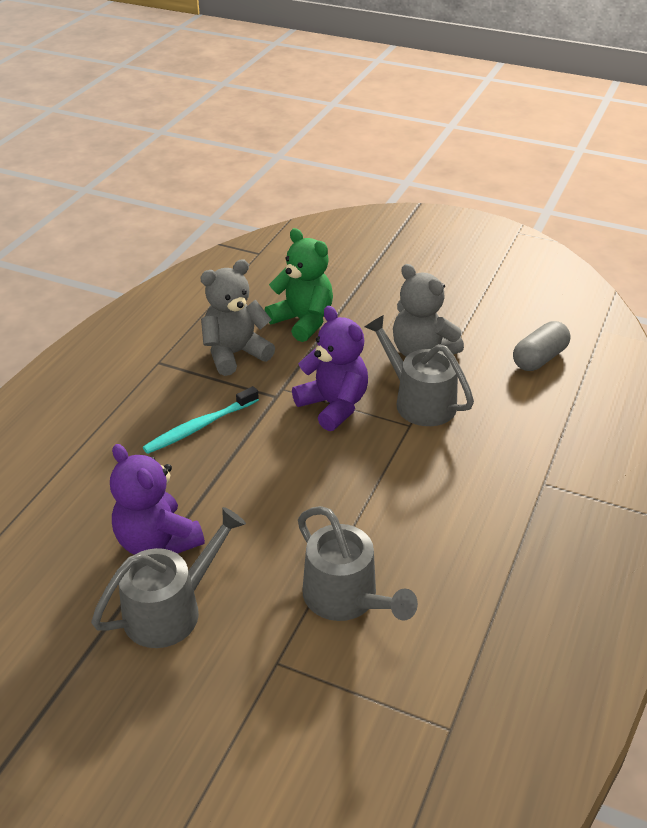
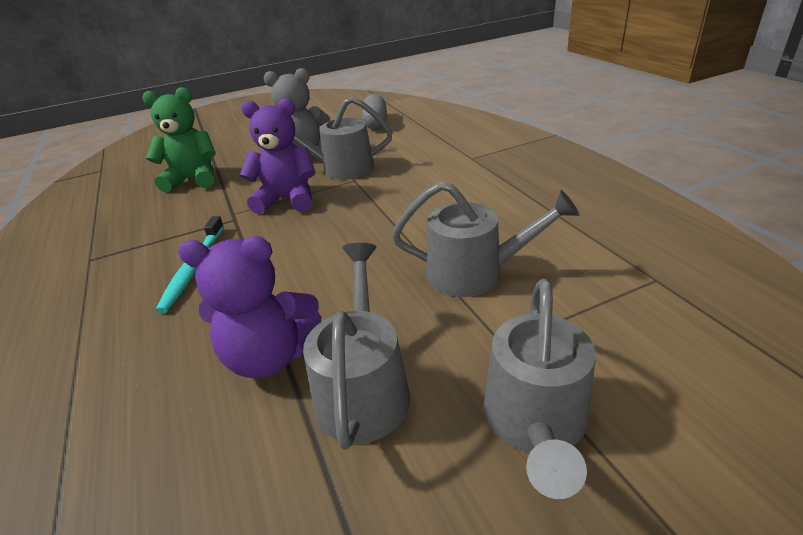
camera: 45 degrees left, 5 degrees down
(215, 719) = (535, 422): none -> grey watering can
(235, 354) = (161, 219): grey teddy bear -> none

